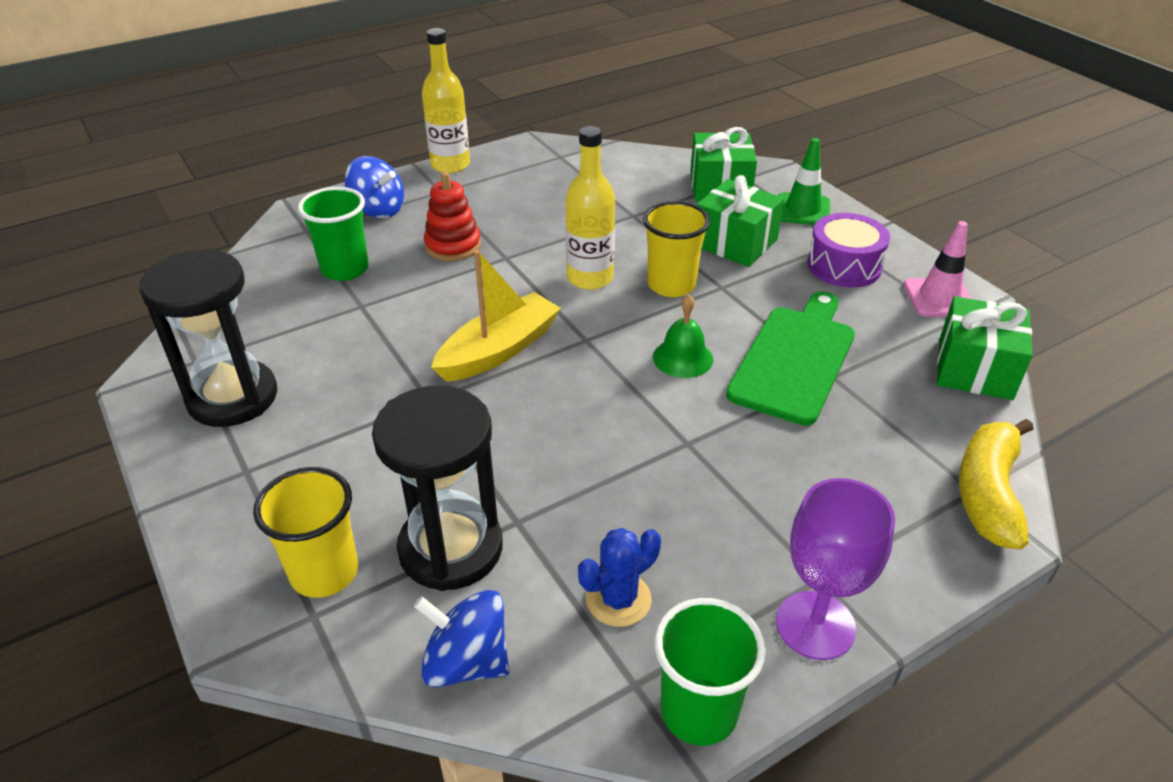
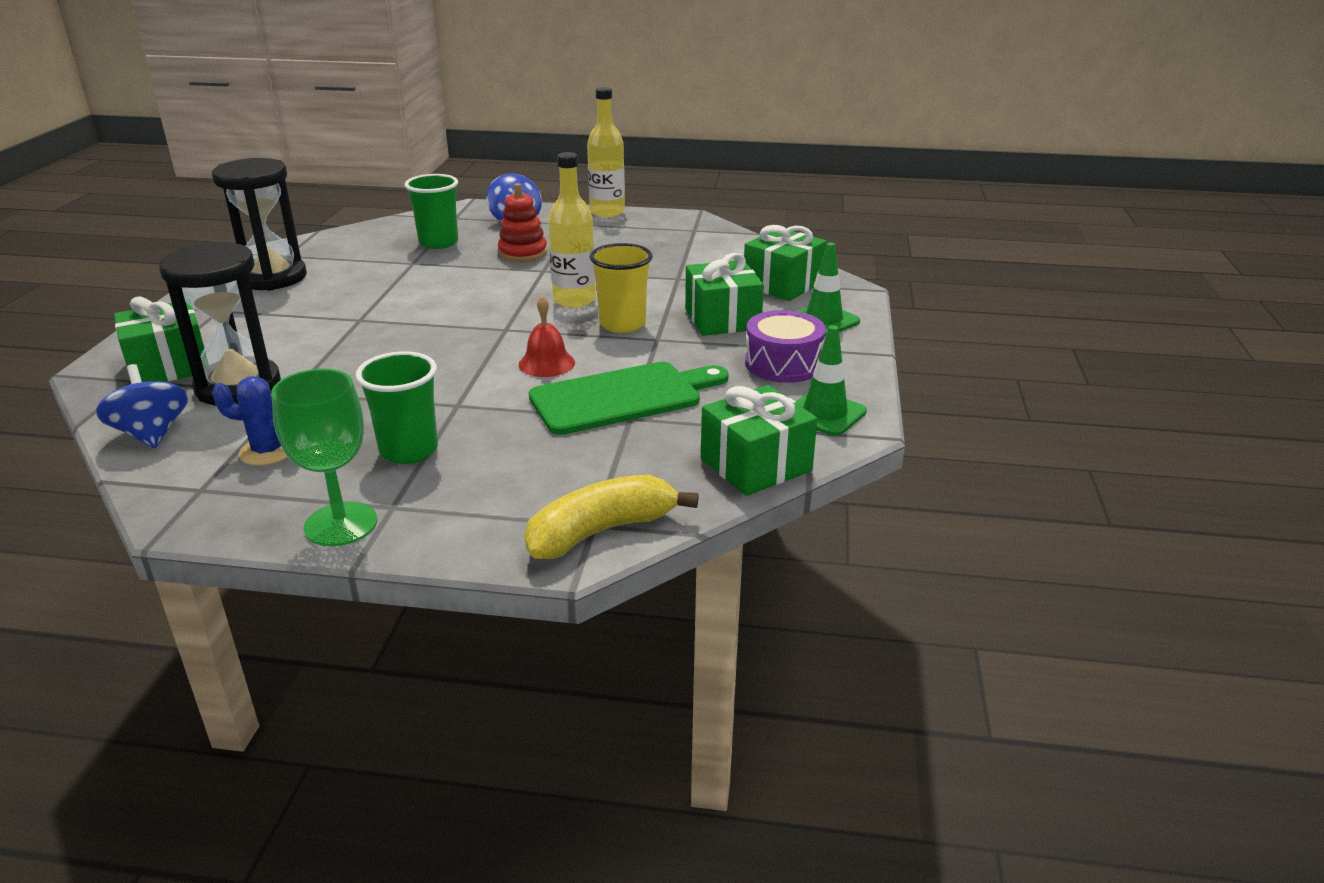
camera: 40 degrees right, 10 degrees down
(324, 572) = (169, 366): yellow cup -> green gift
(499, 350) = (443, 313): yellow boat -> none
(683, 358) = (546, 363): green bell -> red bell
(698, 711) = (203, 519): green cup -> green cup (409, 450)
(815, 625) = (341, 524): purple goblet -> green goblet
(939, 298) = (824, 413): pink traffic cone -> green traffic cone

